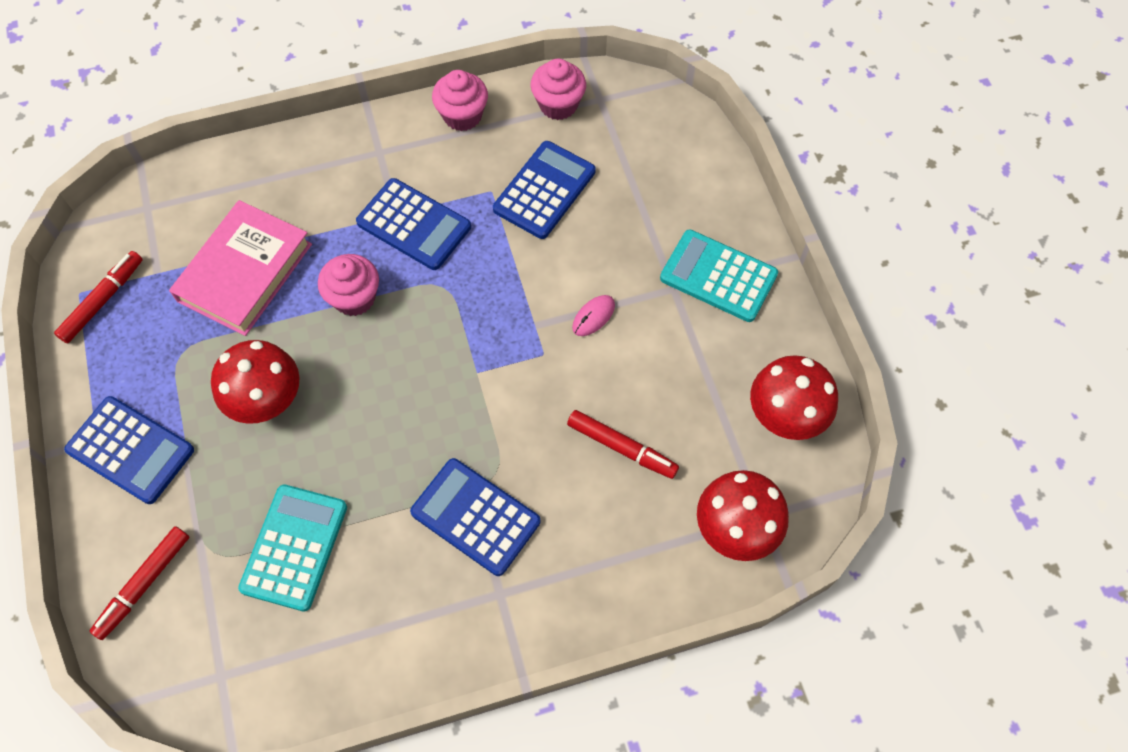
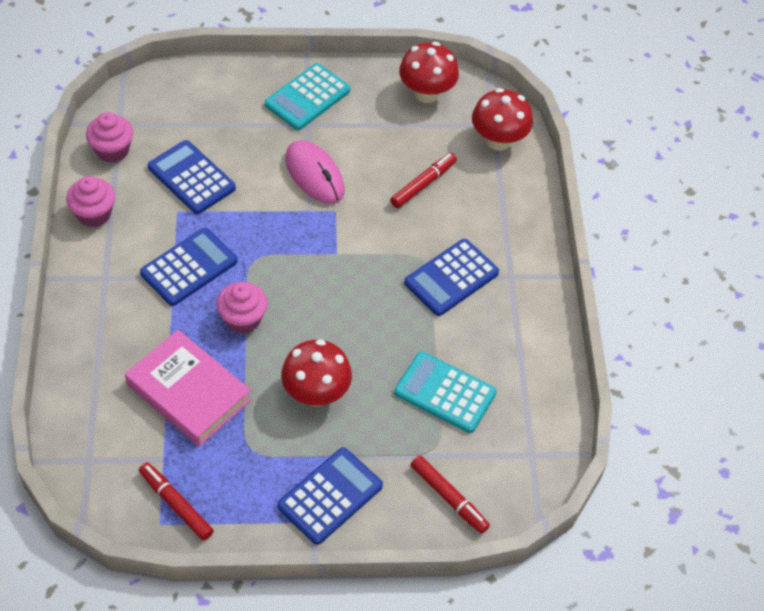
camera: 80 degrees left, 10 degrees down
(593, 316) = (314, 175): pink mouse -> pink mouse, size x2.02

